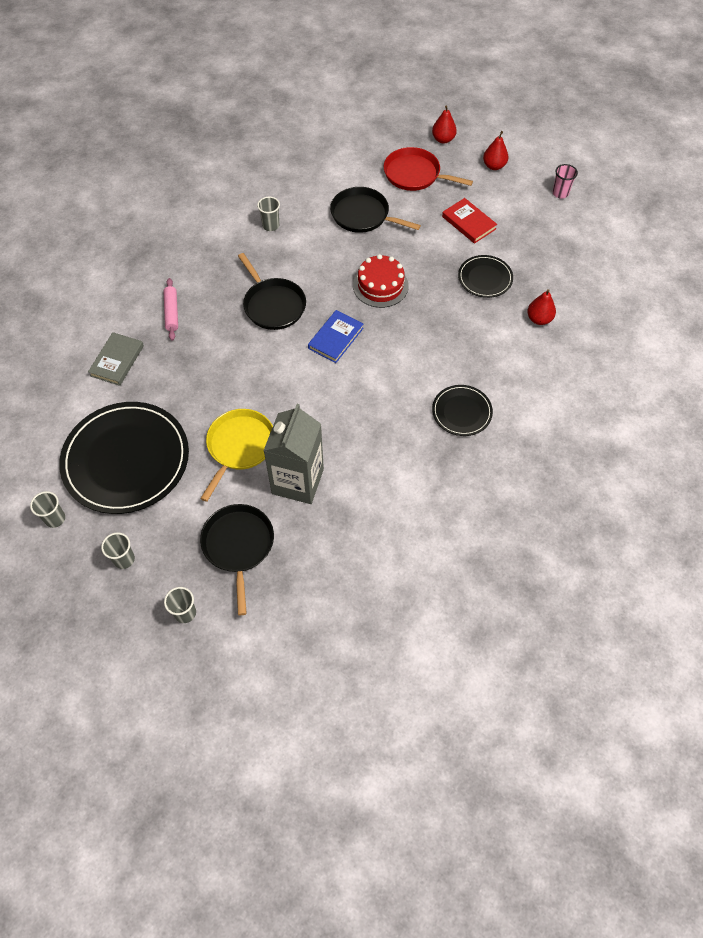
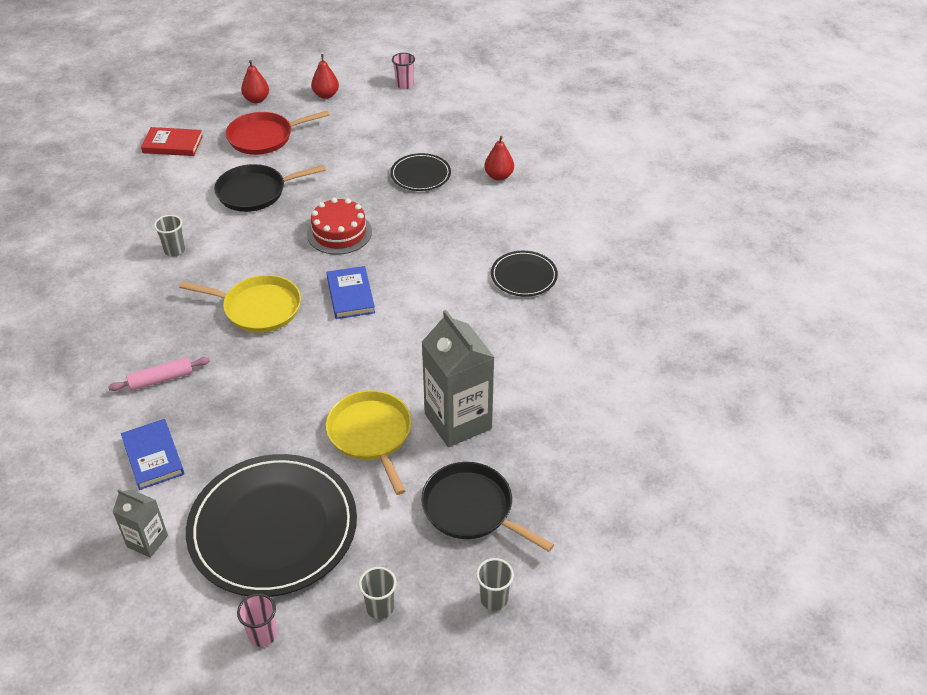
camera: 45 degrees left, 15 degrees down
(55, 519) = (262, 634): grey cup -> pink cup
(62, 411) = (147, 541): none -> grey carton
(117, 361) = (153, 456): grey book -> blue book
(172, 312) = (161, 379): pink rolling pin -> pink rolling pin turned 60 degrees counterclockwise
(273, 305) = (258, 308): black pan -> yellow pan
(469, 223) = (356, 145): red book -> red book (172, 144)

